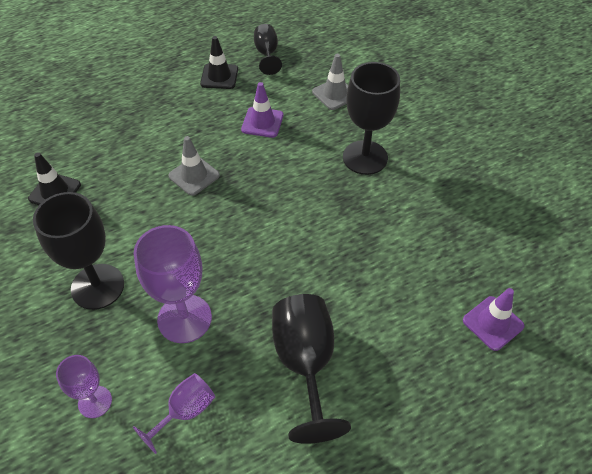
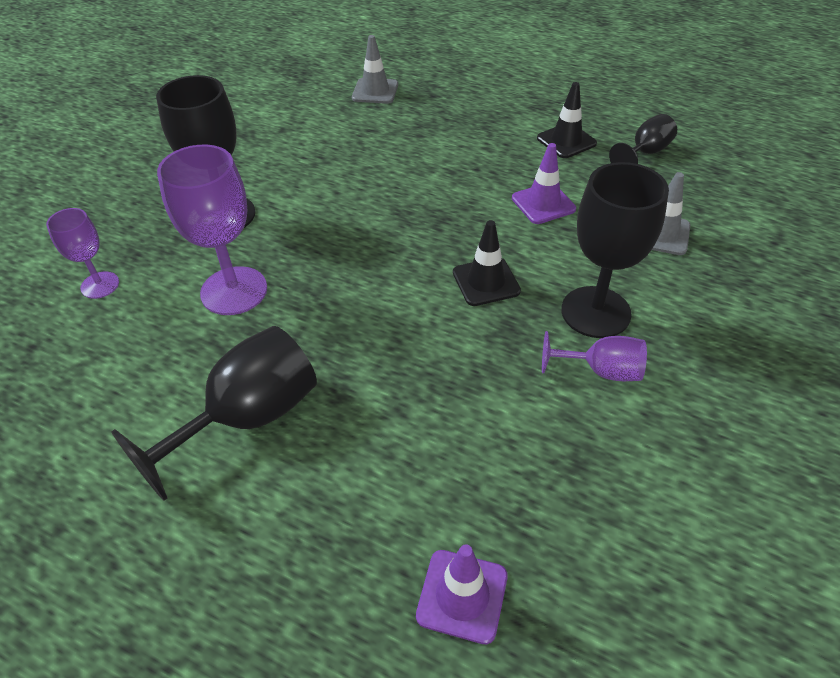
camera: 55 degrees right, 5 degrees down
(55, 192) = (307, 132): black traffic cone -> black traffic cone (486, 282)
(185, 411) = (125, 352): purple goblet -> purple goblet (601, 371)
(194, 176) = (415, 198): grey traffic cone -> grey traffic cone (375, 91)

